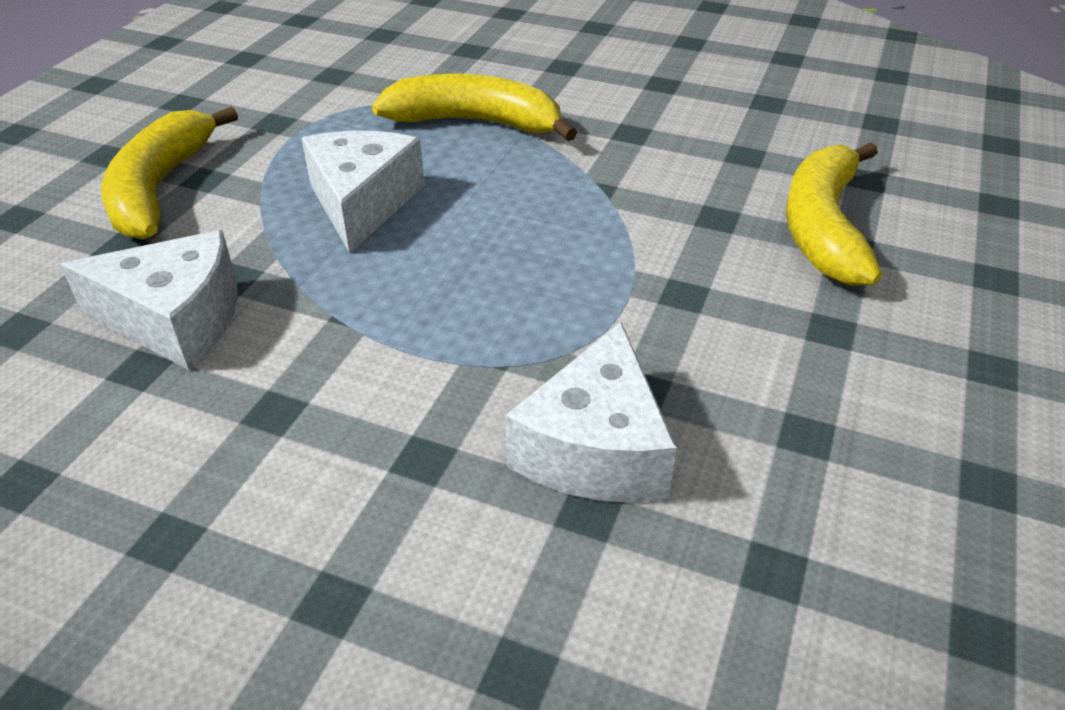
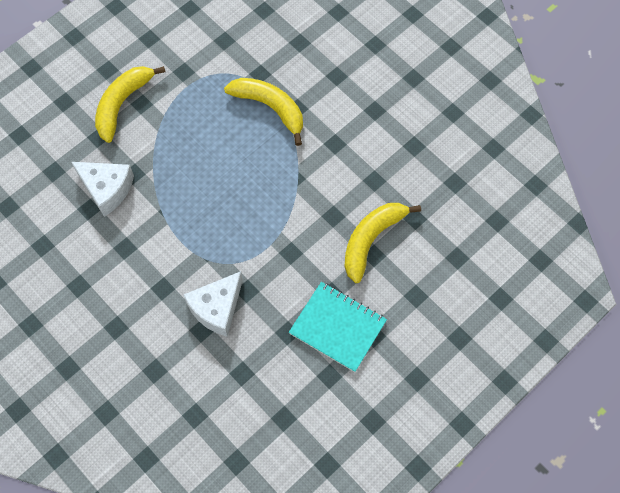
camera: 25 degrees right, 25 degrees up
(362, 203) = (197, 147): white cheese -> none
(906, 381) = (337, 327): none -> turquoise notebook

